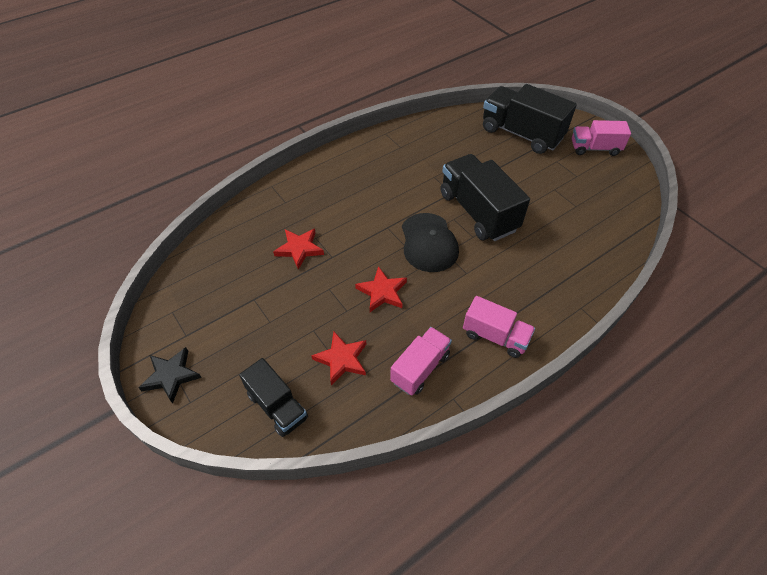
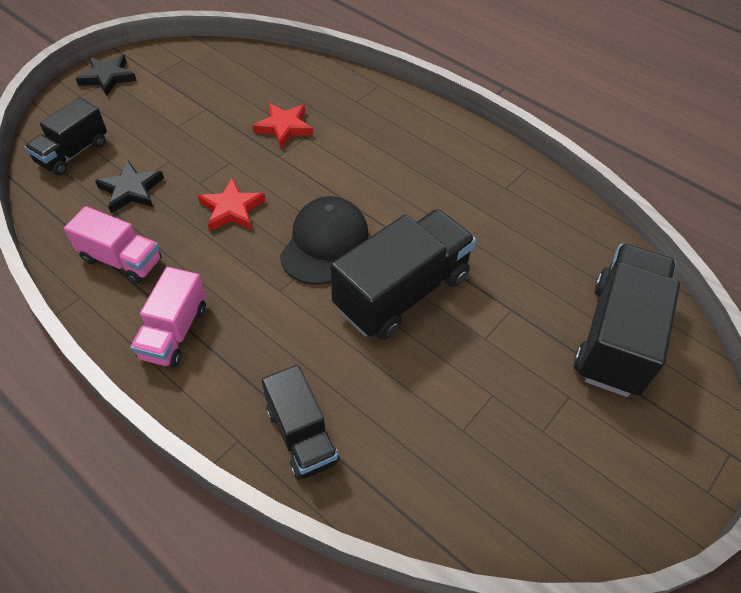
camera: 75 degrees right, 0 degrees up
(341, 359) = (131, 190): red star -> black star
(428, 243) = (325, 243): black cap -> black cap turned 135 degrees clockwise
(578, 276) = (301, 435): none -> black truck
(595, 148) = (637, 462): pink truck -> none

